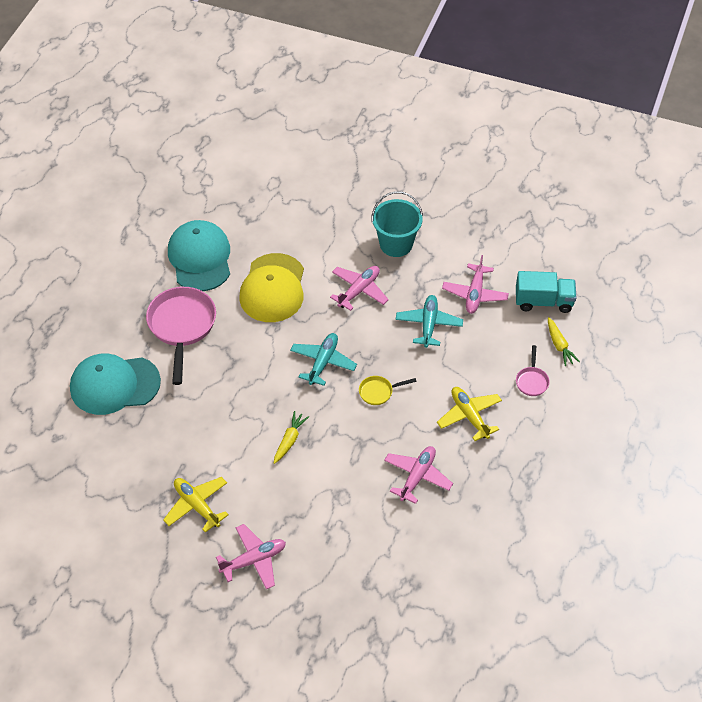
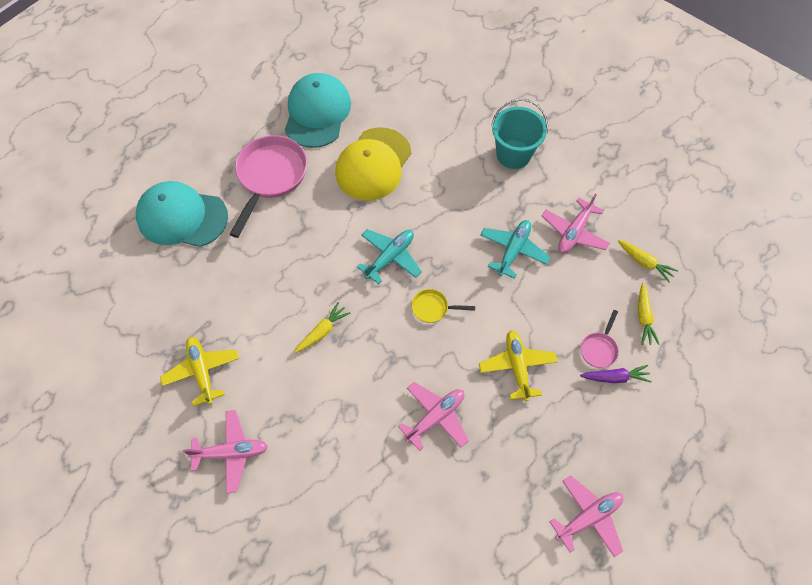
camera: 20 degrees right, 10 degrees up
(359, 290) = (457, 192): pink plane -> pink plane (588, 517)
(543, 301) = (644, 263): turquoise truck -> yellow carrot
(553, 399) = (615, 377): none -> purple carrot

